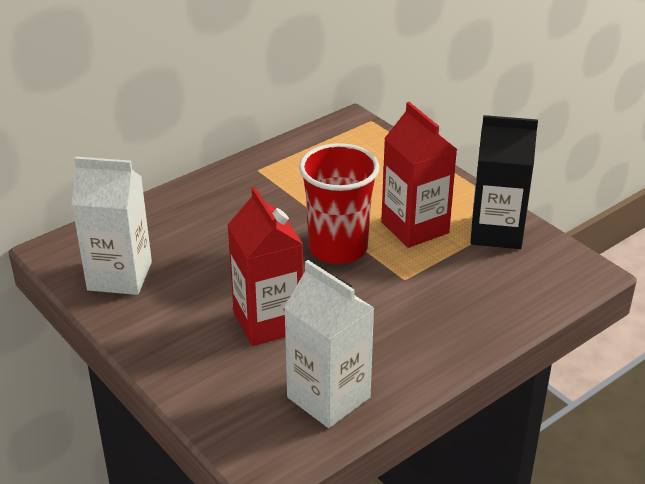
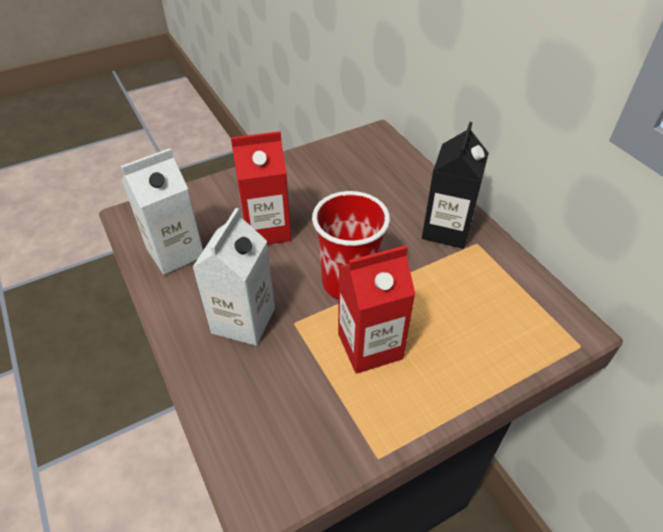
camera: 100 degrees right, 10 degrees up
(119, 276) = (340, 162): white carton -> white carton (243, 320)
(496, 232) = (350, 420): black carton -> black carton (446, 230)

